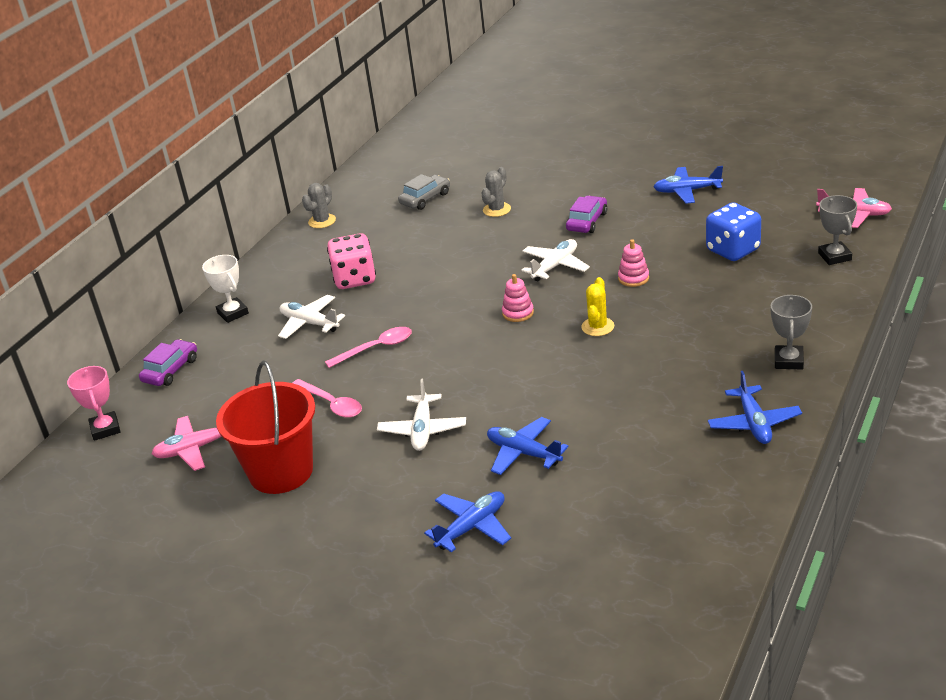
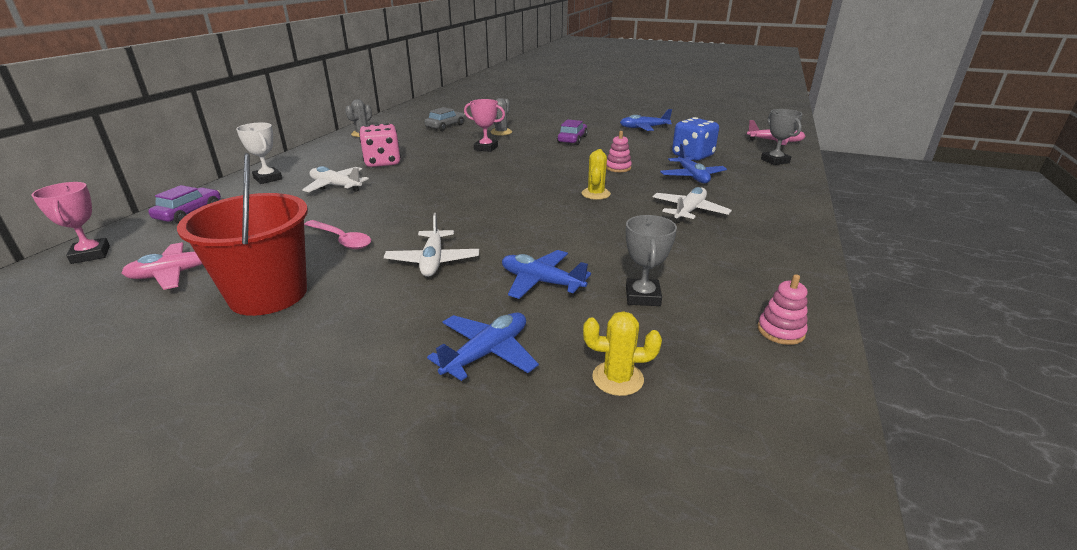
camera: 10 degrees left, 5 degrees down
(376, 348) = (394, 202): pink spoon -> none
(476, 245) = (486, 148): none -> pink trophy
(518, 313) = (523, 184): pink stacking toy -> pink stacking toy (780, 331)
(555, 266) = (551, 160): white plane -> white plane (689, 211)
(574, 548) = (617, 378): none -> yellow cactus
(754, 423) = (770, 262): blue plane -> blue plane (692, 176)
(788, 361) = (776, 218): grey trophy -> grey trophy (642, 296)

